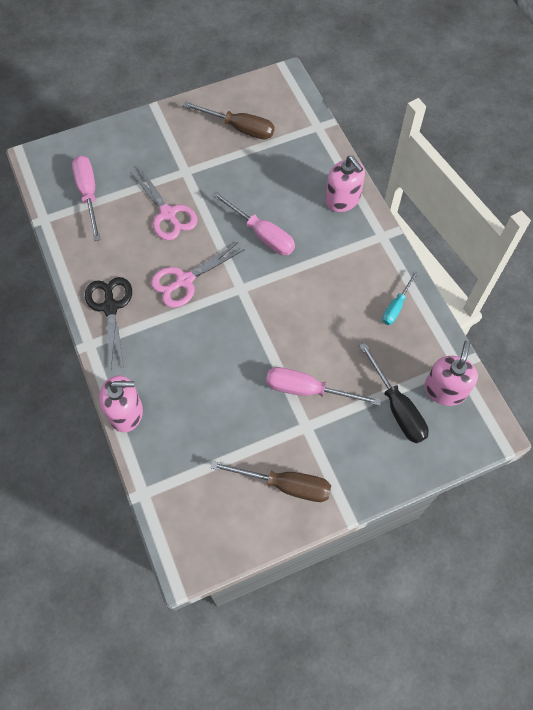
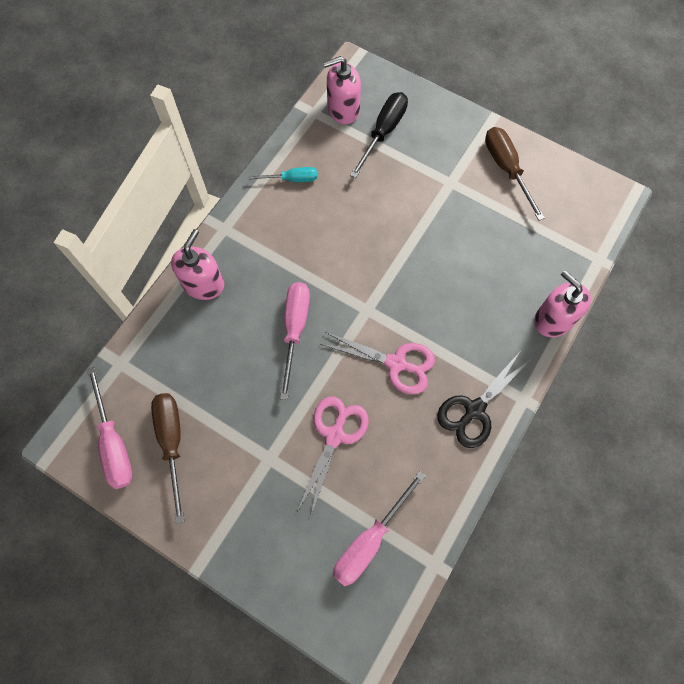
camera: 125 degrees left, 5 degrees up
(308, 390) = (419, 199): pink screwdriver -> pink screwdriver (114, 443)

